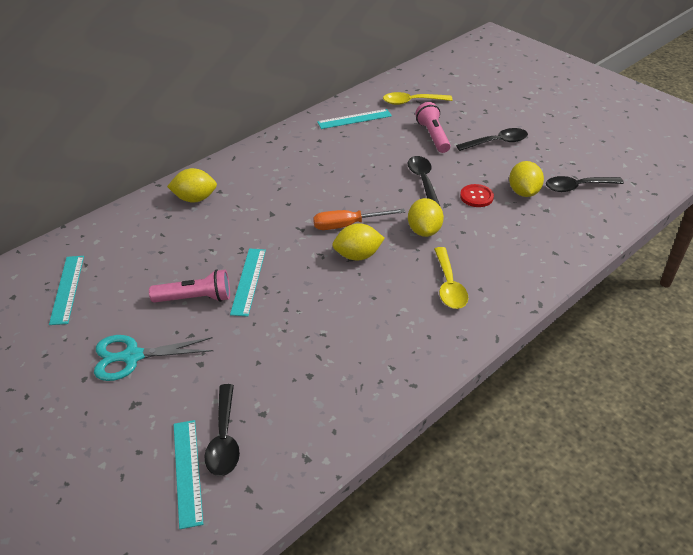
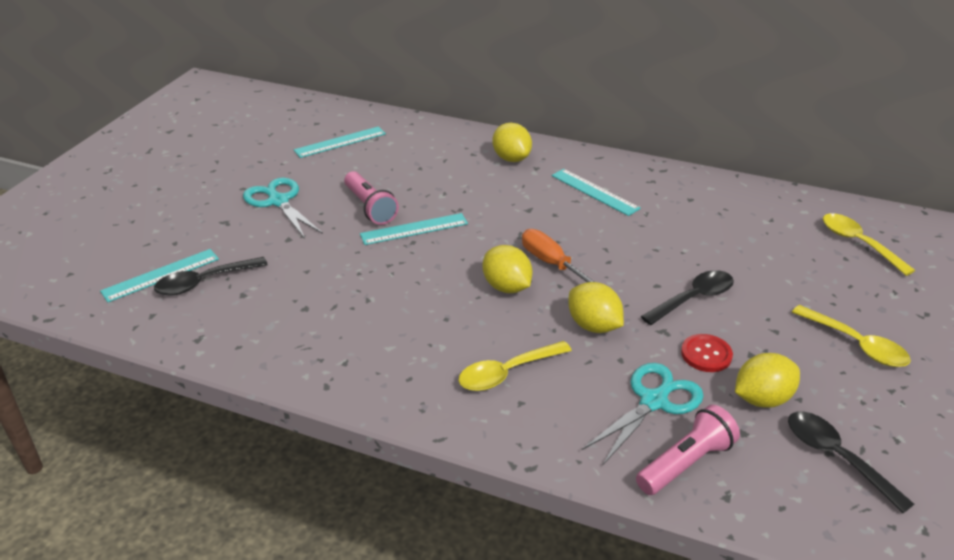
camera: 65 degrees right, 5 degrees down
(354, 119) = (762, 210): turquoise ruler -> turquoise ruler (594, 192)
(424, 231) = (593, 326): yellow lemon -> yellow lemon turned 75 degrees clockwise
(433, 136) = (801, 282): pink flashlight -> pink flashlight (686, 463)
(497, 142) = (856, 344): black spoon -> yellow spoon
(506, 232) = (654, 401): none -> turquoise scissors

